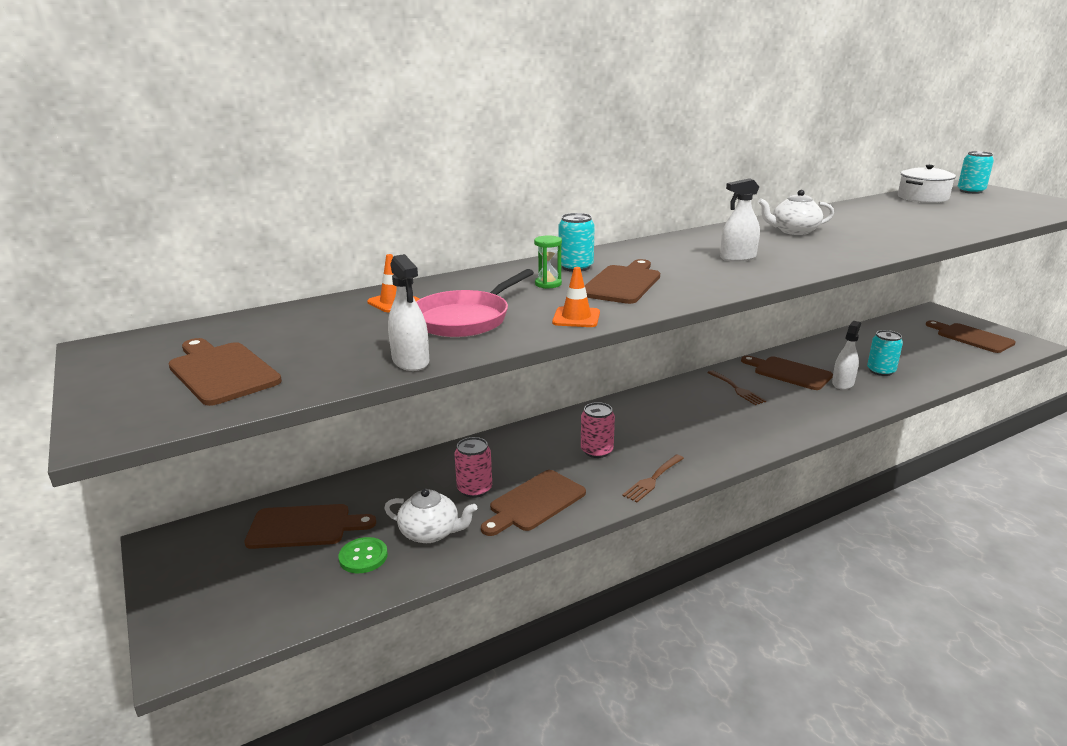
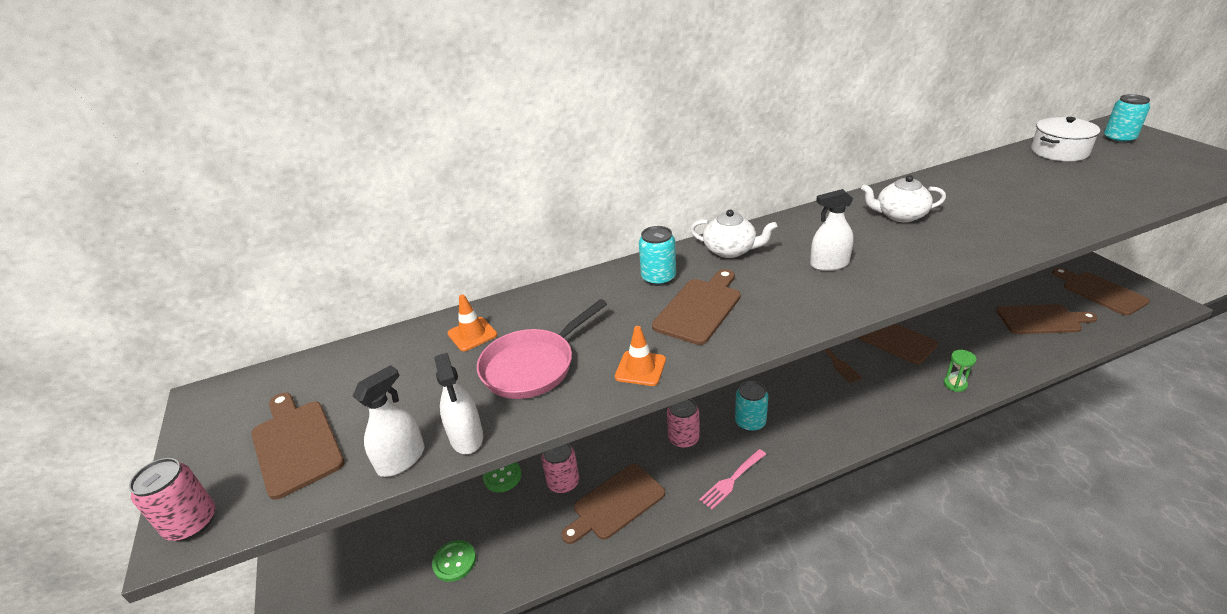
camera: 10 degrees right, 10 degrees up
(117, 423) = (192, 523): none -> pink can
(304, 527) = (409, 520): brown cutting board -> brown cutting board (1041, 320)
(405, 487) = (502, 476): none -> green button
(430, 532) = (517, 536): white teapot -> white teapot (730, 250)
(548, 284) = (625, 307): green hourglass -> green hourglass (955, 384)
(653, 479) = (732, 480): brown fork -> pink fork
(842, 383) = (946, 356): white spray bottle -> white spray bottle (401, 459)
(881, 371) = (990, 339): turquoise can -> turquoise can (750, 422)

